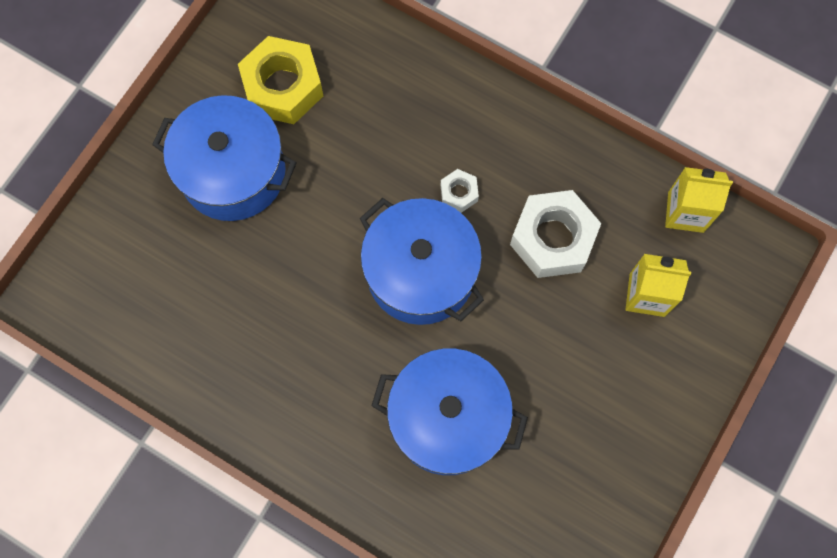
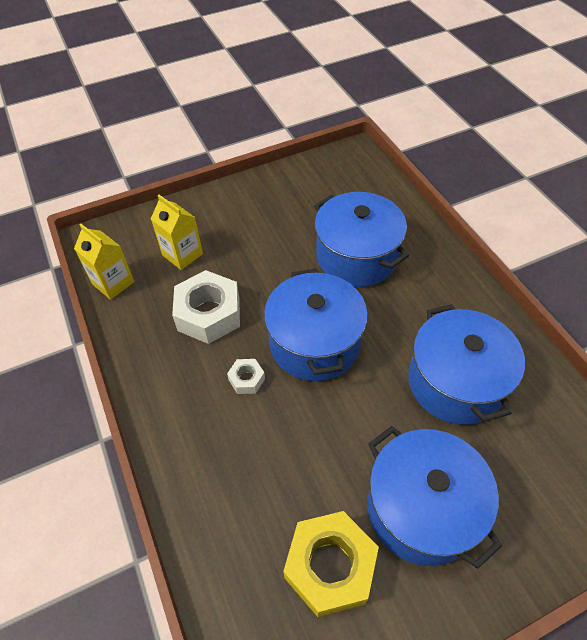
camera: 145 degrees left, 20 degrees down
(257, 313) = (455, 382): none -> blue pot

